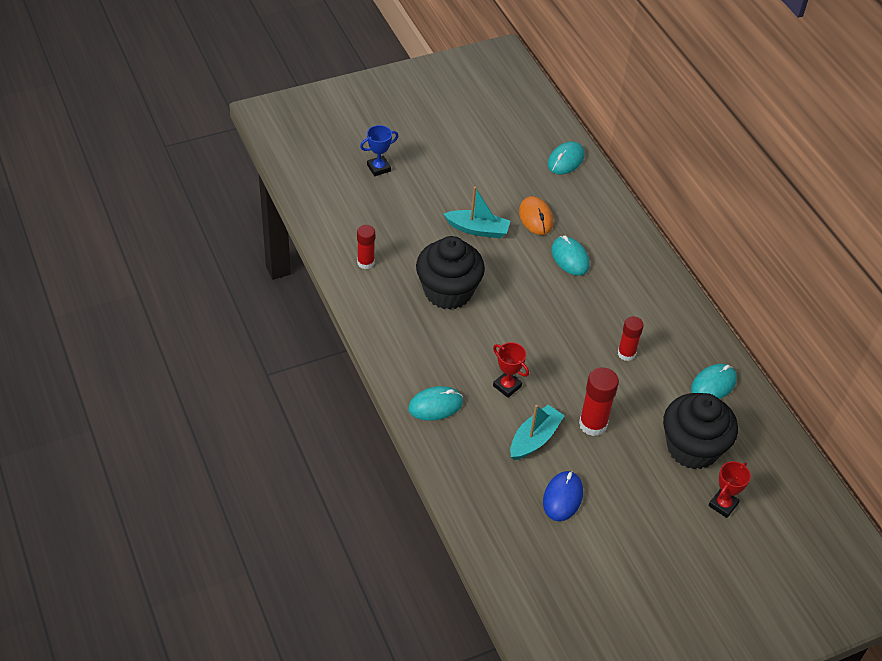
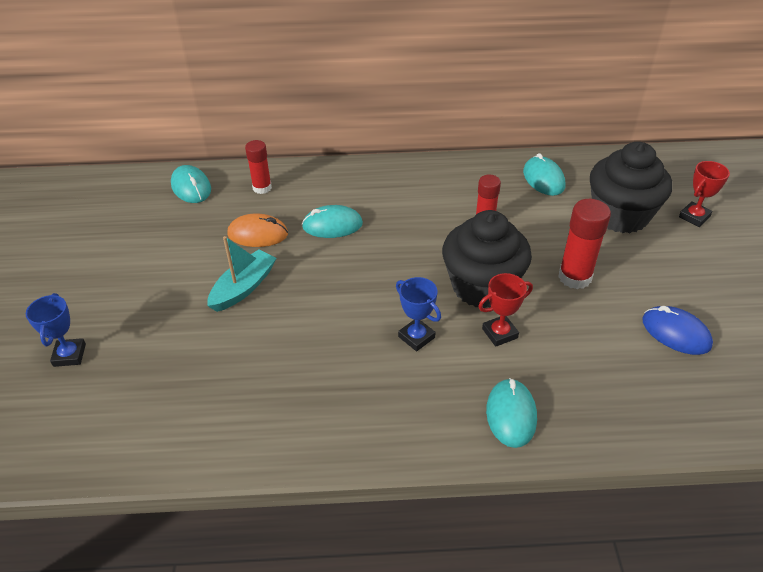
camera: 65 degrees left, 5 degrees down
(365, 262) = (229, 421): red glue stick -> red glue stick (262, 188)
(448, 291) = (327, 345): black cupcake -> black cupcake (482, 286)
(479, 338) = (416, 337): none -> blue trophy
(534, 439) = (586, 332): turquoise boat -> none
(723, 505) = (694, 217): red trophy -> red trophy turned 75 degrees clockwise

